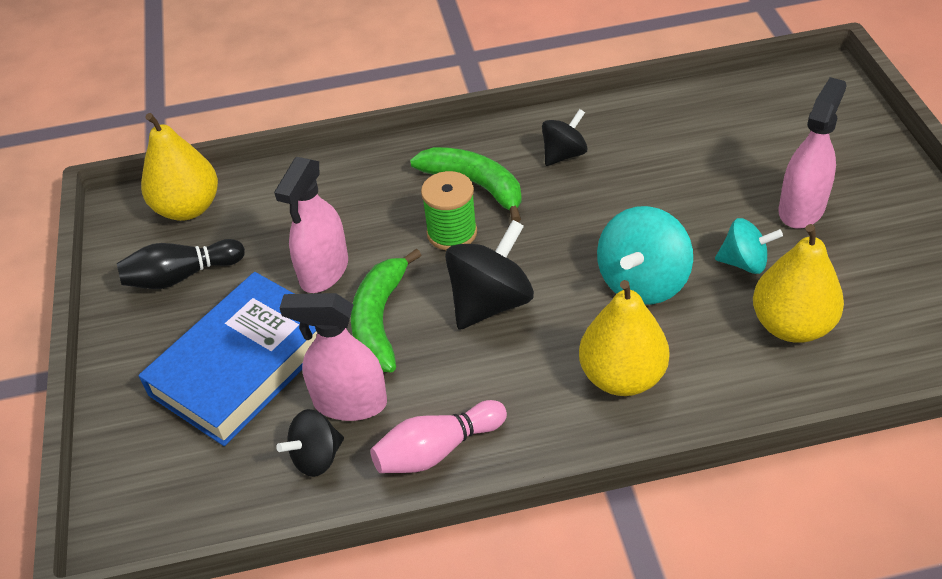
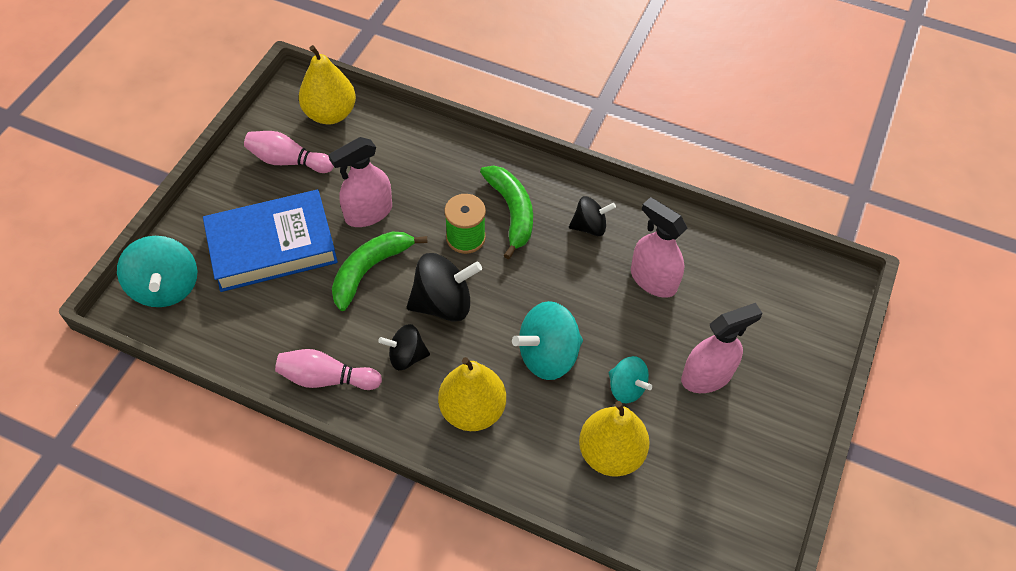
camera: 30 degrees right, 10 degrees up
(149, 484) = (166, 287): none -> turquoise spinning top
(181, 276) = (288, 161): black bowling pin -> pink bowling pin
(316, 457) = (260, 334): black spinning top -> black spinning top (406, 356)
(350, 403) = (307, 313): pink spray bottle -> pink spray bottle (653, 280)

